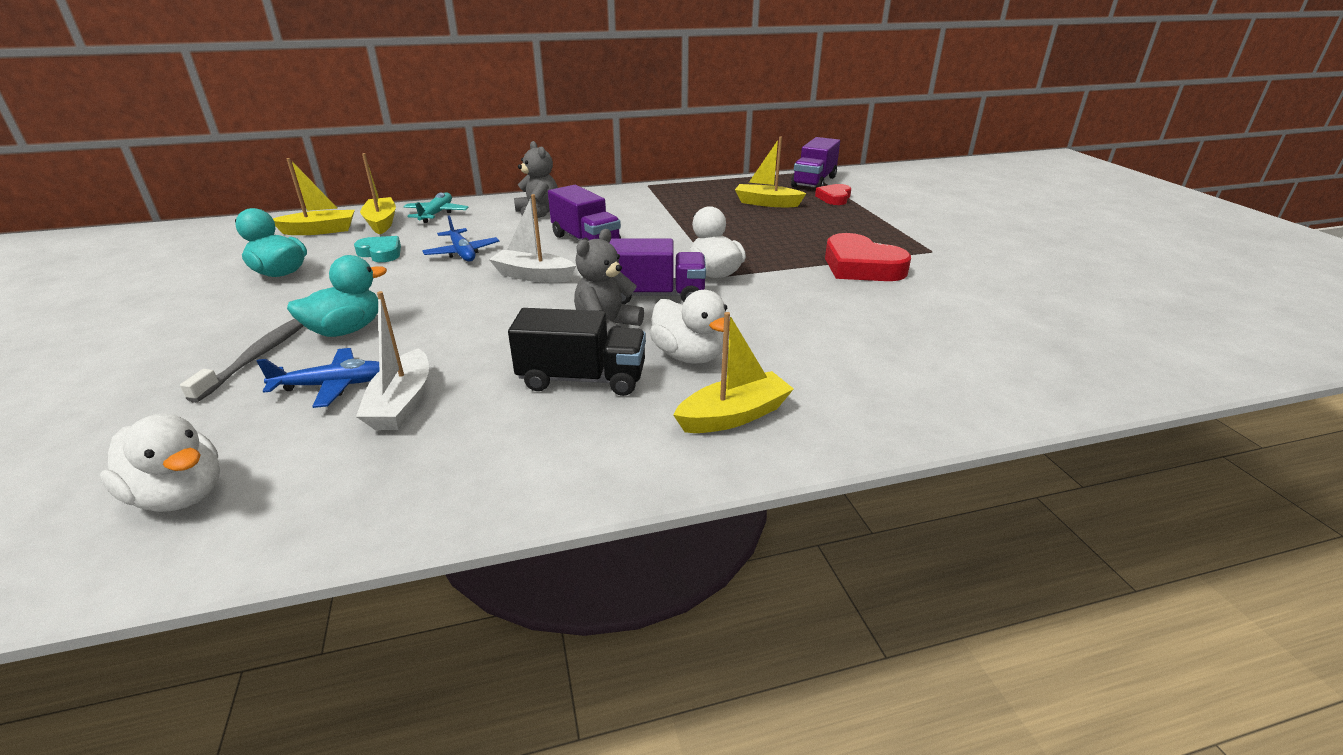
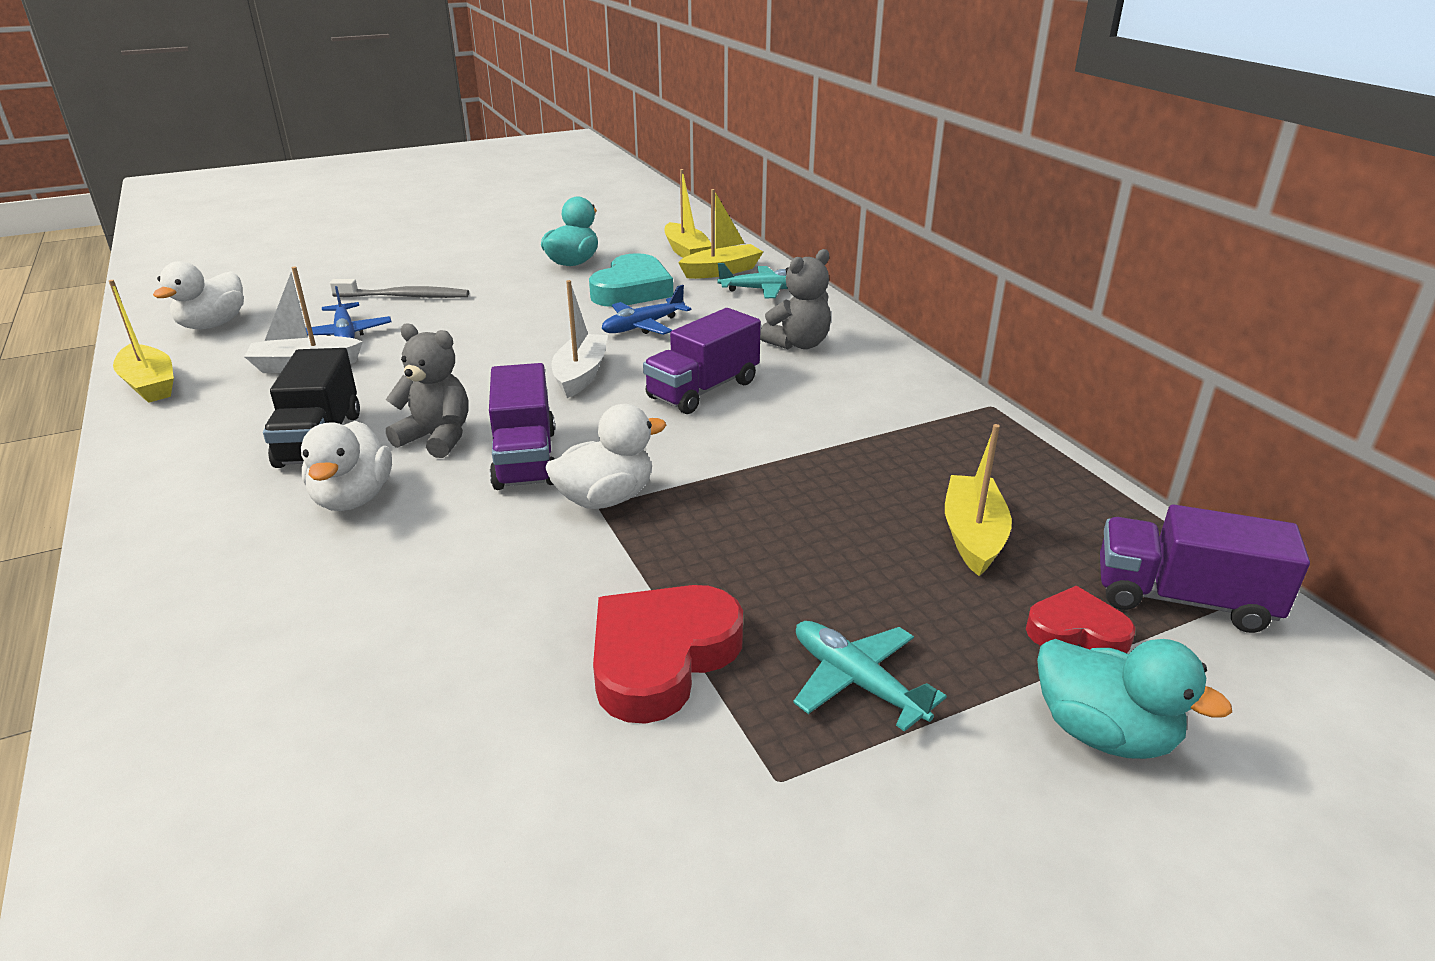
camera: 80 degrees right, 0 degrees up
(346, 330) = (447, 315): turquoise duck -> turquoise duck (1103, 733)
(381, 253) = (632, 290): turquoise heart -> turquoise heart, size x1.70
(689, 356) = (353, 498): white duck -> white duck turned 45 degrees counterclockwise
(733, 415) = (208, 538): yellow boat -> yellow boat (150, 384)
(871, 233) = (857, 682): none -> turquoise plane

